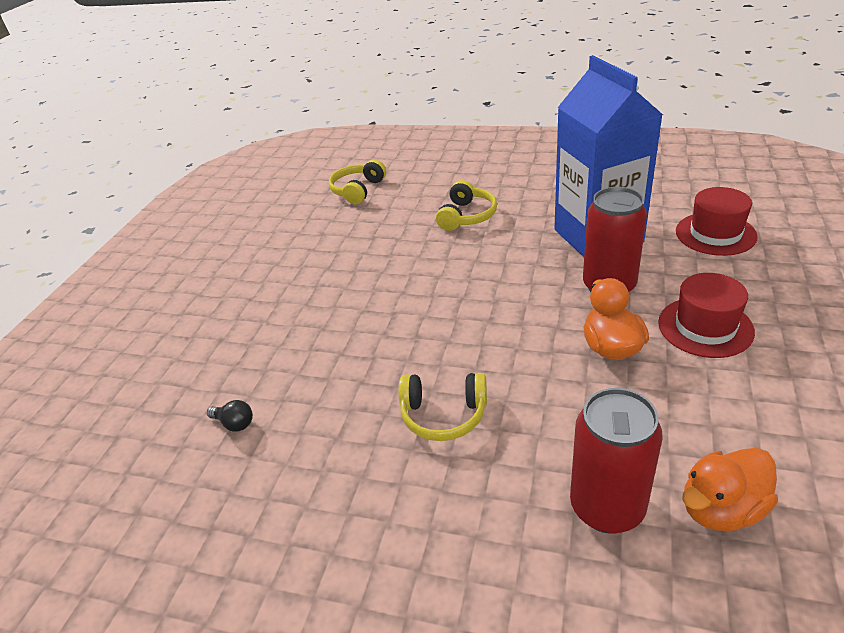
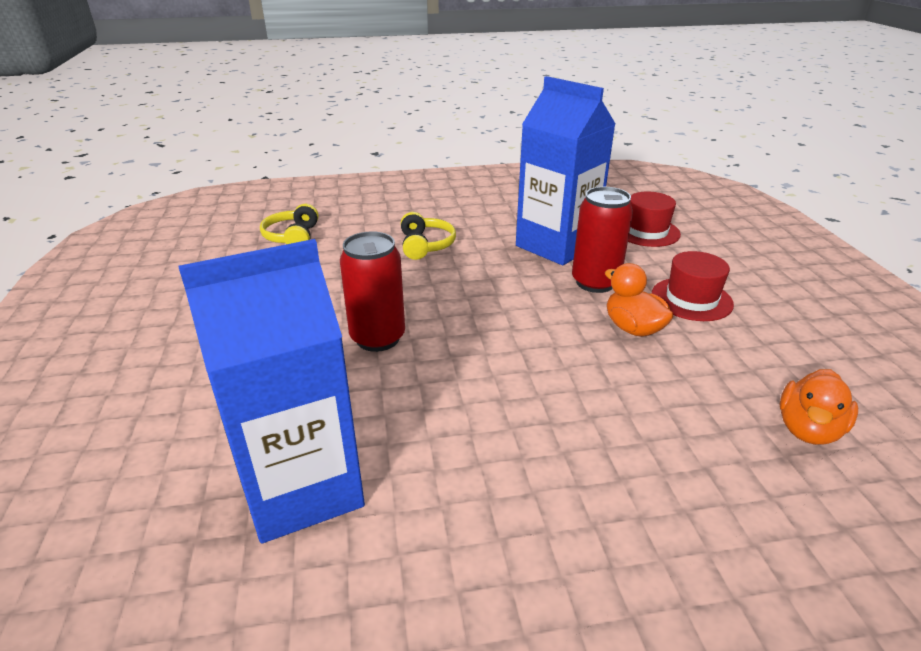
camera: 30 degrees left, 5 degrees down
(235, 423) = (302, 487): black light bulb -> blue carton
(443, 415) = (530, 418): yellow headphones -> none
(607, 507) = (727, 455): red can -> red can (378, 338)

